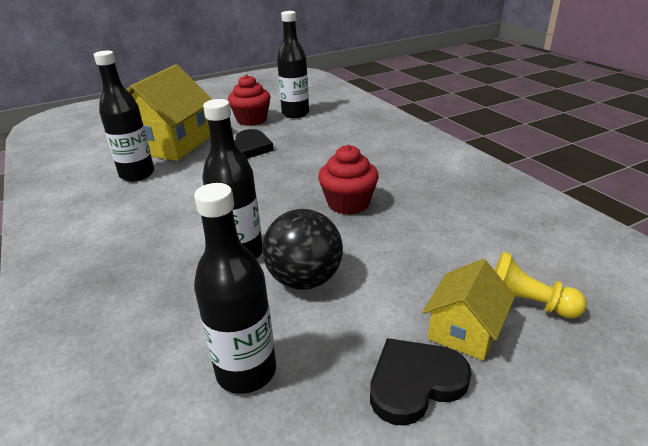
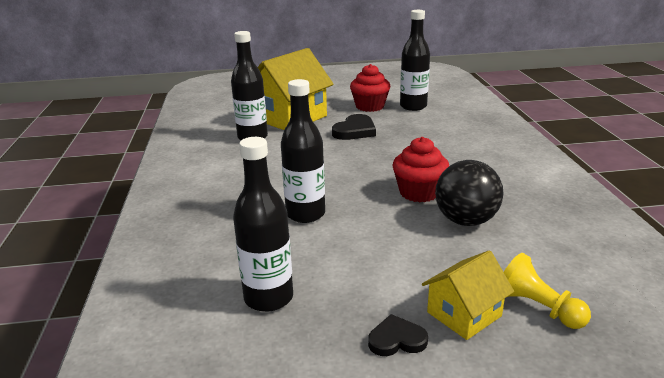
camera: 20 degrees right, 5 degrees down
(304, 279) = (347, 244): black ball -> black ball (465, 220)
(415, 382) = (396, 339): black heart -> black heart, size x0.64

